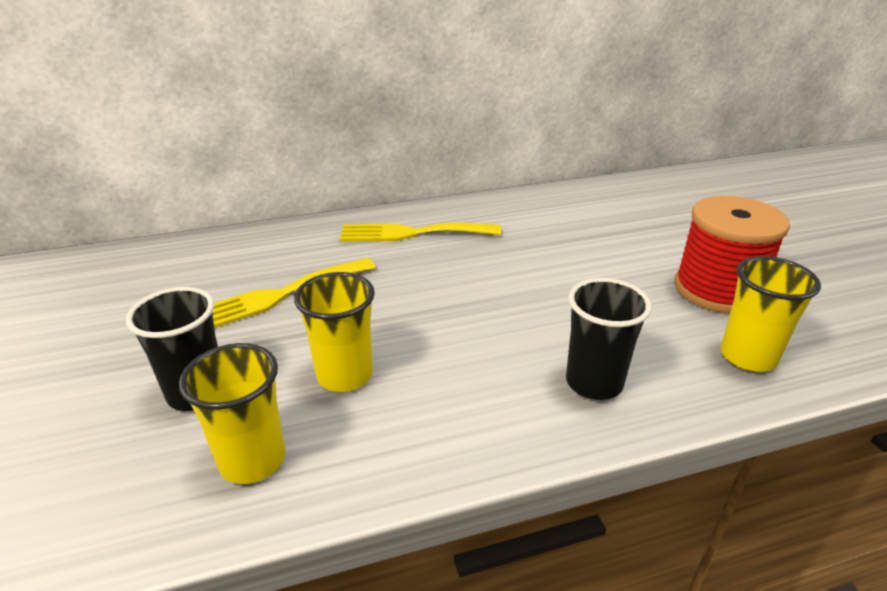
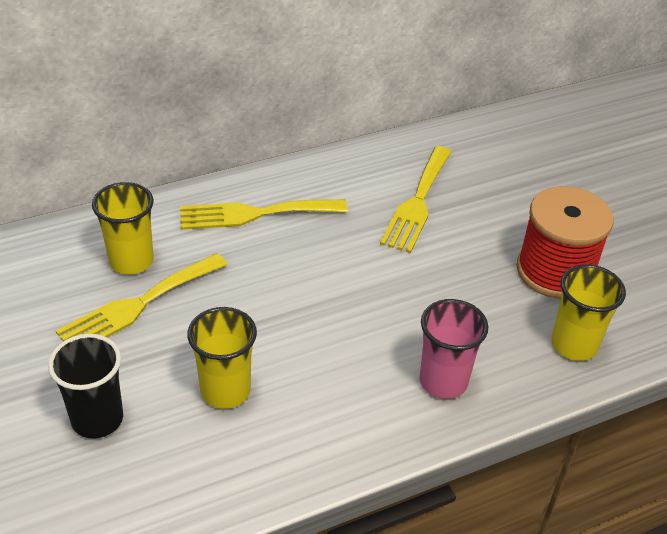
camera: 10 degrees left, 10 degrees up
(252, 460) = (168, 477): yellow cup -> yellow cup (131, 261)
(570, 231) = (417, 203): none -> yellow fork
(594, 383) = (443, 381): black cup -> pink cup

